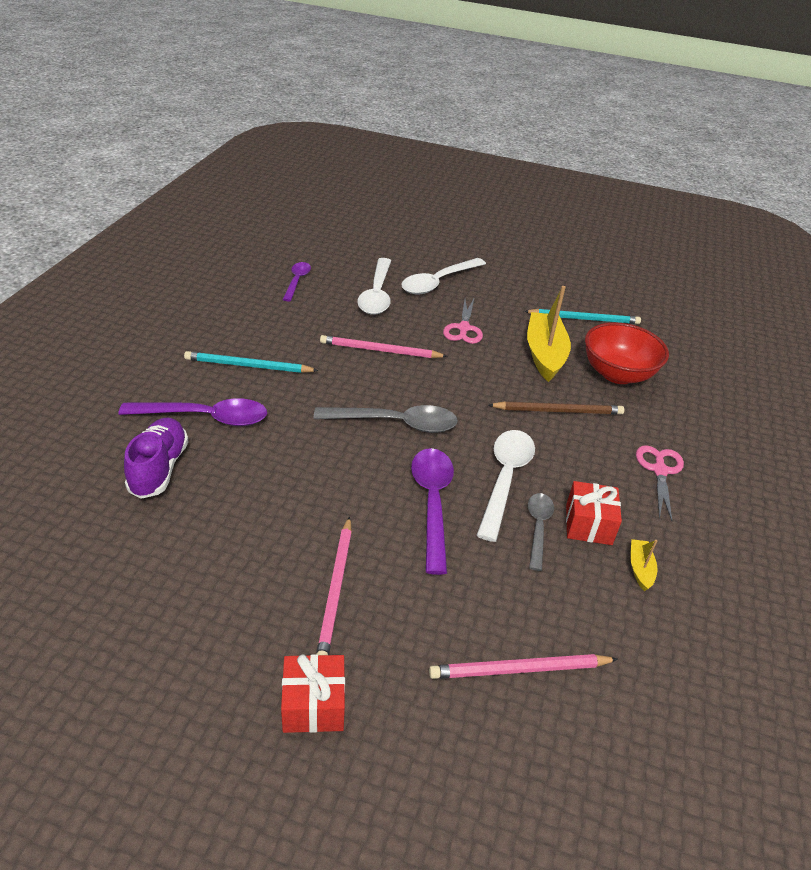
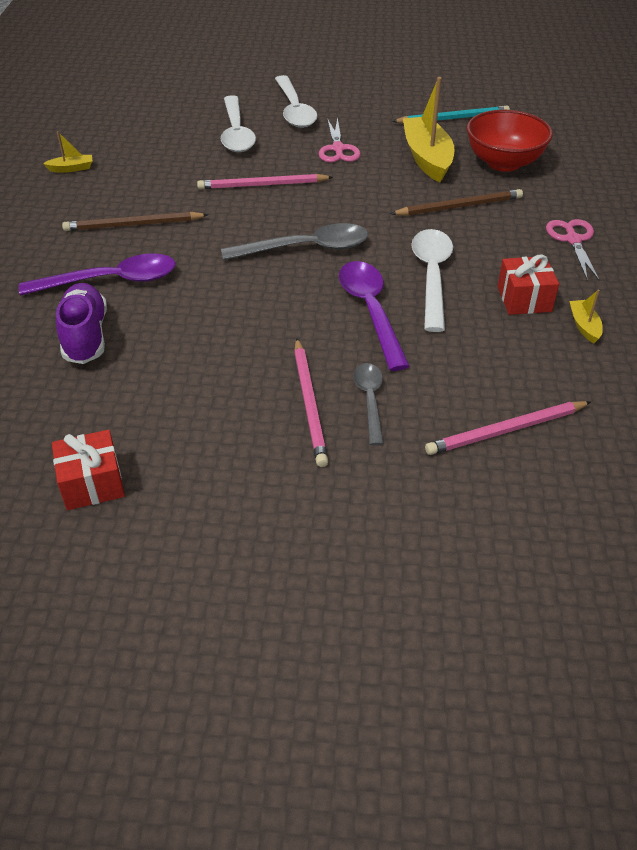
camera: 10 degrees left, 5 degrees up
(217, 300) = (71, 168): none -> yellow boat
(248, 366) = (133, 225): turquoise pencil -> brown pencil
(297, 281) = (147, 135): purple spoon -> none
(313, 705) = (329, 501): red gift -> red gift (92, 483)
(438, 282) = (294, 110): white spoon -> white spoon turned 45 degrees counterclockwise
(538, 527) = (478, 311): grey spoon -> grey spoon (370, 400)

